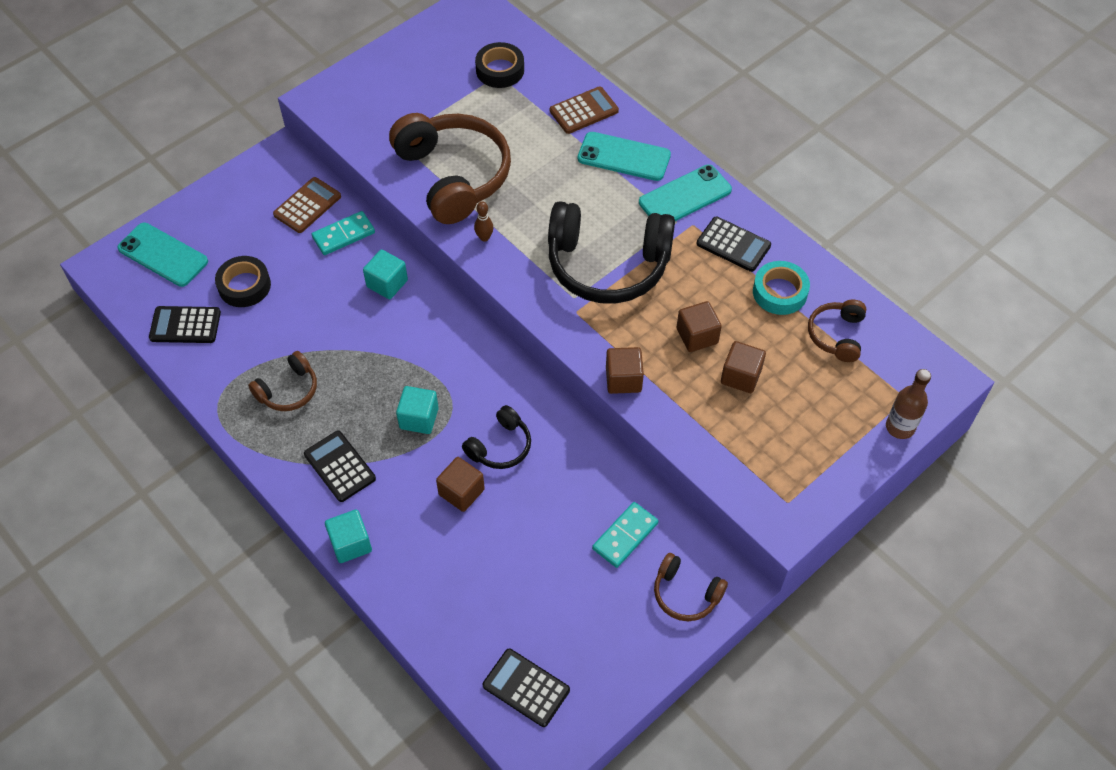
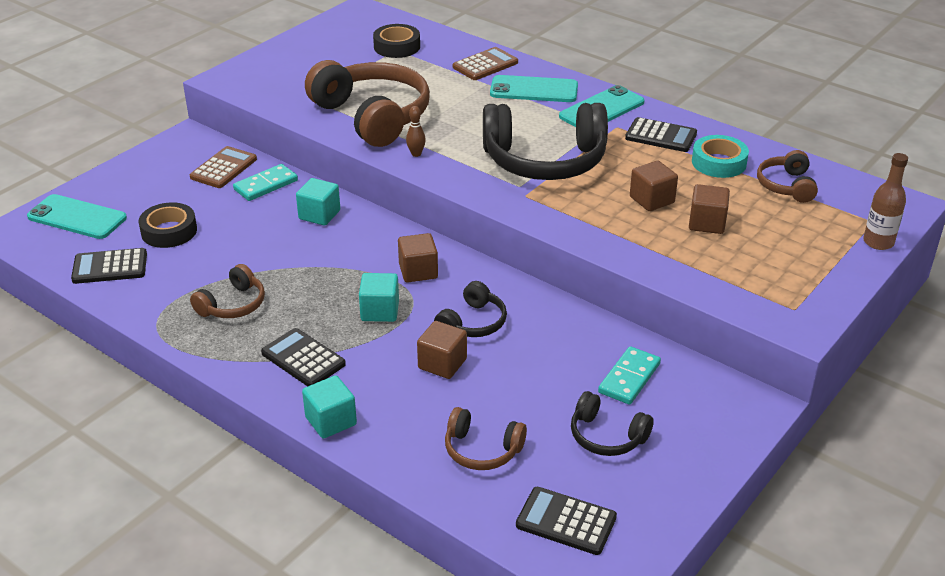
camera: 10 degrees left, 20 degrees down
(586, 600) = (606, 436): none -> black headphones
(623, 379) = (591, 238): brown cube -> brown cube (418, 271)
(686, 594) = (711, 417): brown headphones -> brown headphones (482, 450)

